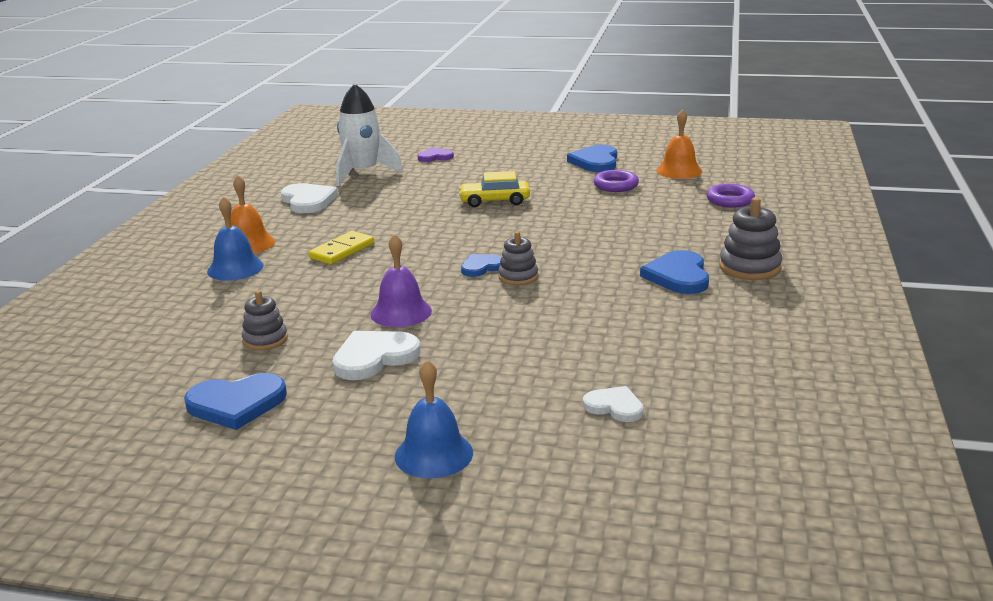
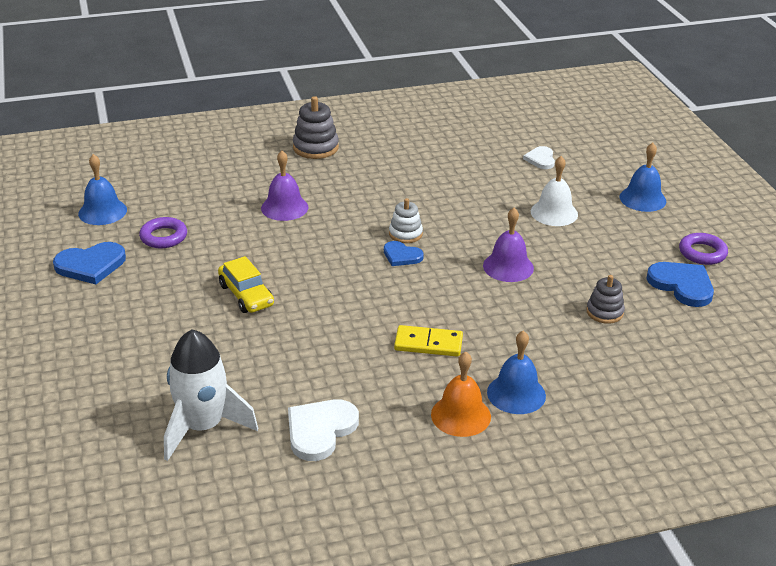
camera: 120 degrees left, 10 degrees up
(374, 357) = (576, 254): white heart -> none
(435, 157) = (114, 389): purple heart -> none
(471, 371) = (554, 213): none -> white bell
(518, 277) = (405, 234): grey stacking toy -> white stacking toy
(624, 233) = (284, 207): none -> purple bell
(678, 276) = (351, 170): blue heart -> none
(679, 171) = (102, 211): orange bell -> blue bell
(730, 200) = (176, 174): purple ring -> purple ring (702, 253)

